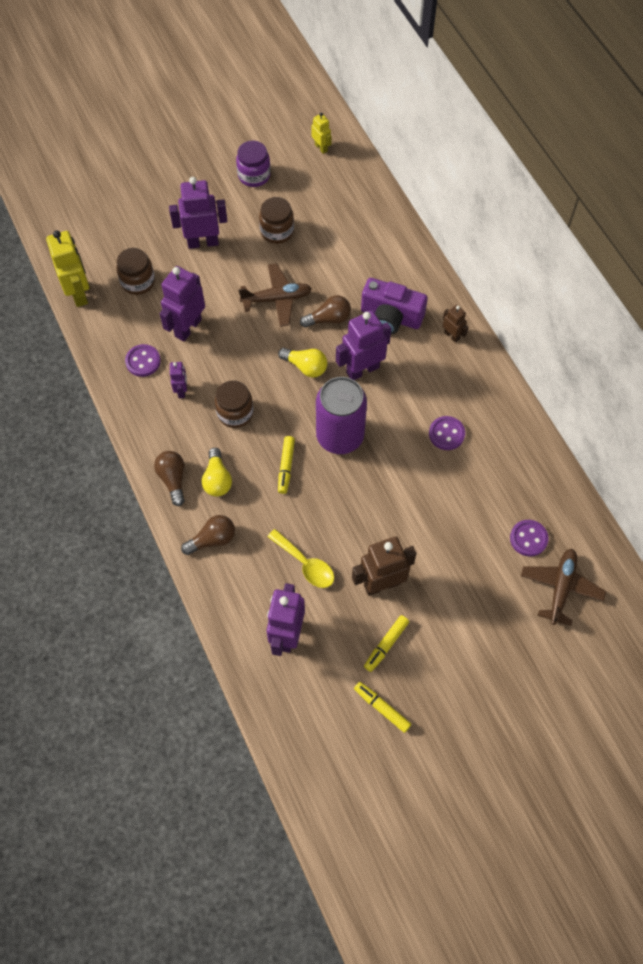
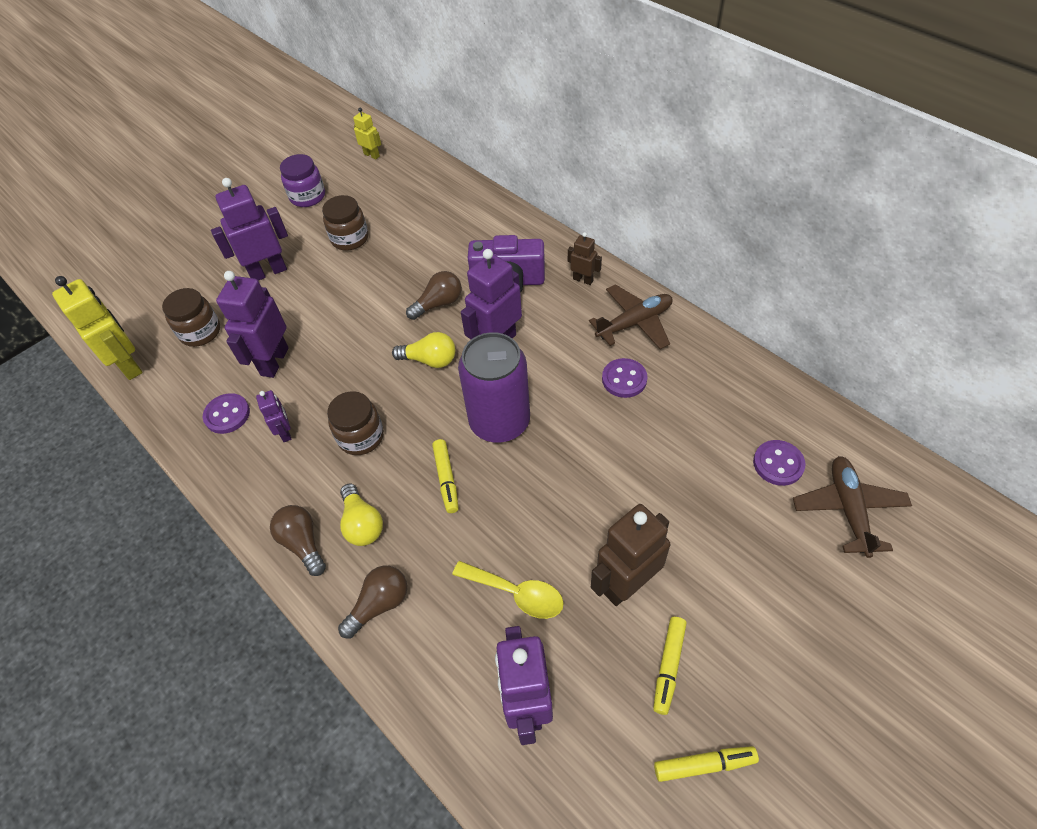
camera: 15 degrees left, 10 degrees down
(277, 299) = (372, 302): brown plane -> brown plane (634, 323)
(382, 708) = (704, 764): yellow marker -> yellow marker turned 150 degrees clockwise

